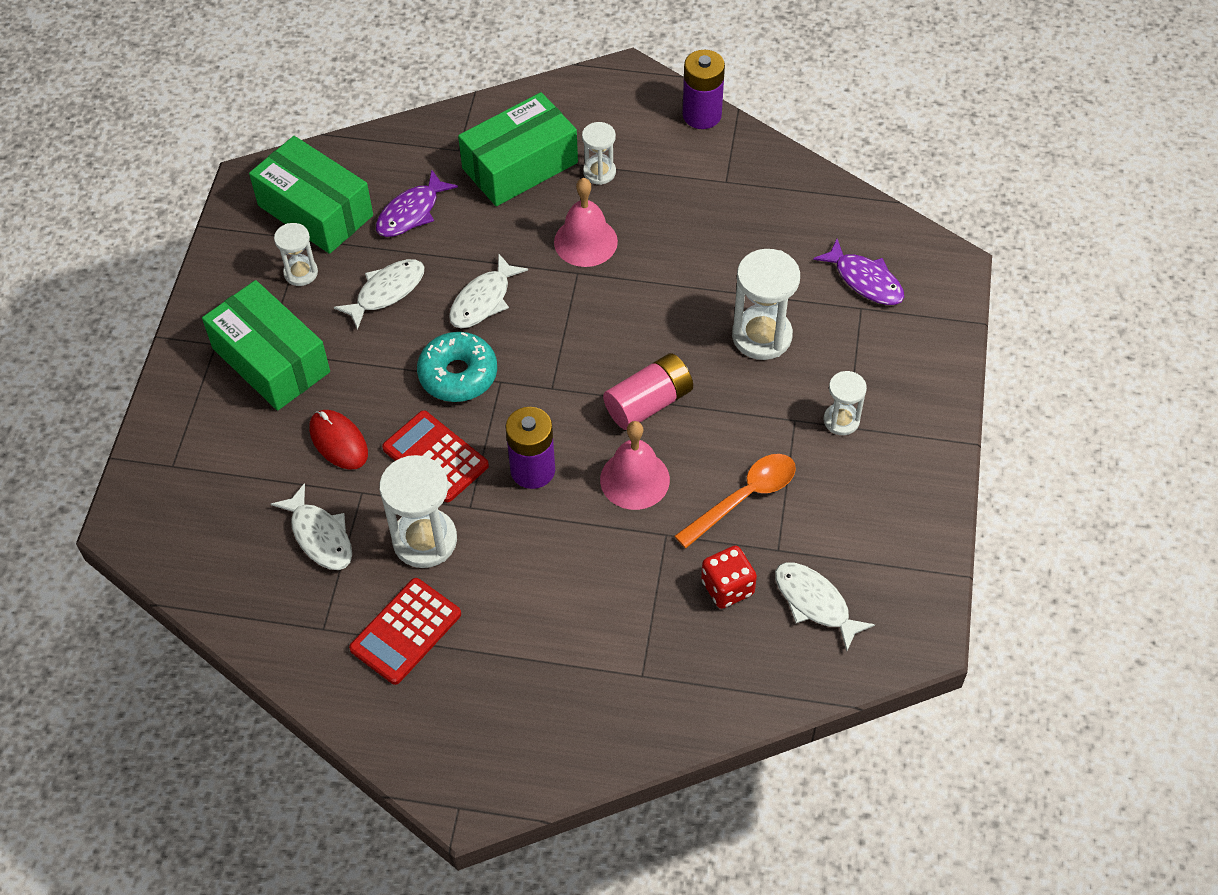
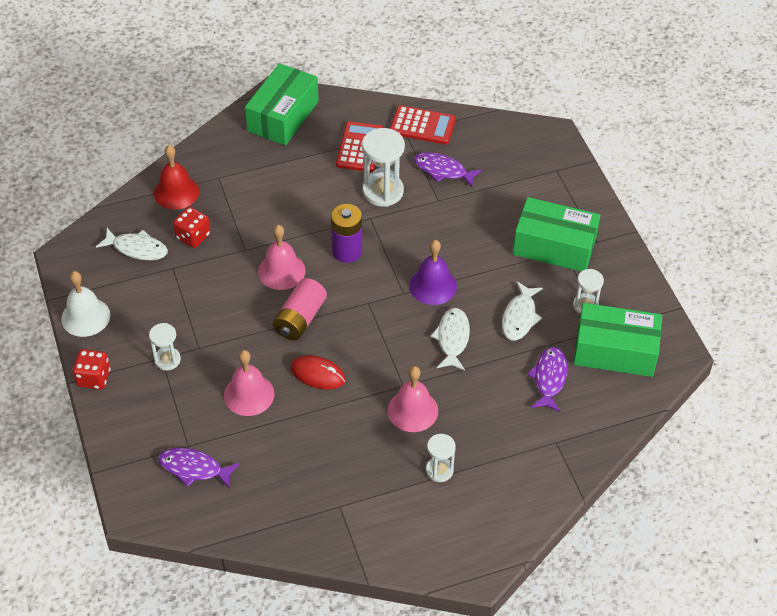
camera: 150 degrees right, 5 degrees down
(320, 536) = (443, 170): white fish -> purple fish
(338, 441) = (473, 220): red mouse -> red mouse (318, 374)
(435, 457) = (410, 235): red calculator -> red calculator (422, 126)
(458, 374) = (433, 286): turquoise donut -> purple bell
(520, 165) = (501, 449): green box -> green box (283, 116)
(702, 115) = (392, 559): purple battery -> none
(717, 677) = (176, 192): none -> red bell
(744, 497) = (208, 288): orange spoon -> none
(761, 336) = (249, 394): white hourglass -> pink bell
(925, 526) = (85, 317): none -> white bell
(943, 436) = (94, 378): none -> red dice

